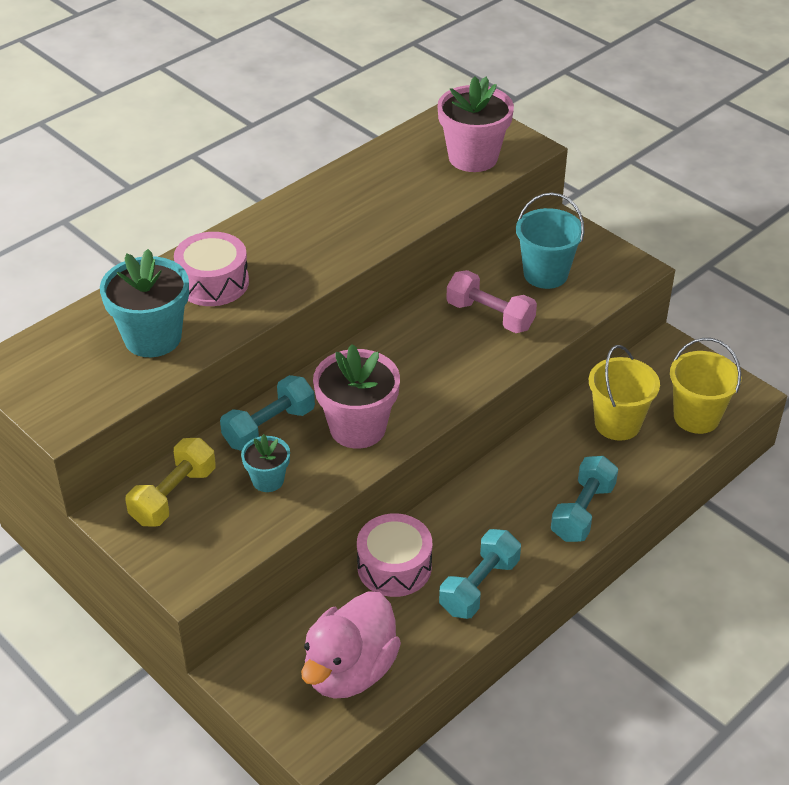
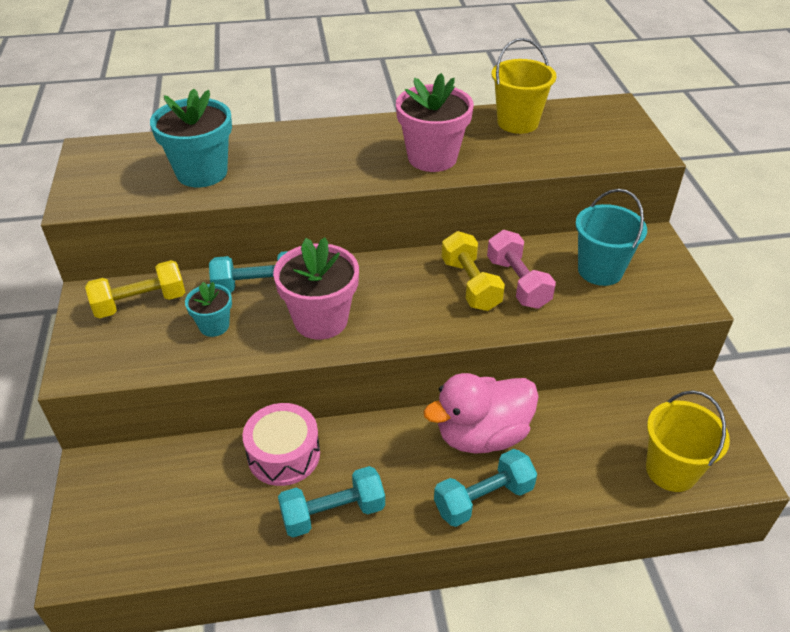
camera: 35 degrees right, 0 degrees up
(213, 283) = (287, 153): pink drum -> none
(350, 670) = (166, 521): pink duck -> pink duck (482, 435)
(453, 336) = (470, 284): none -> yellow dumbbell
(473, 157) = (589, 142): pink flower pot -> pink flower pot (432, 158)
(617, 423) = (586, 436): yellow bucket -> yellow bucket (517, 122)

